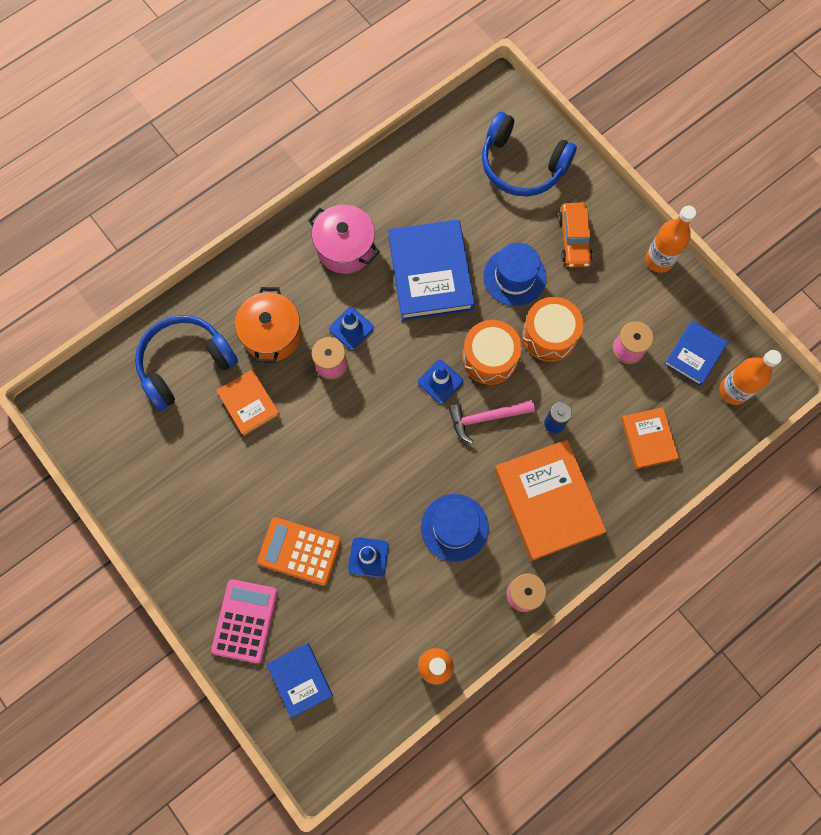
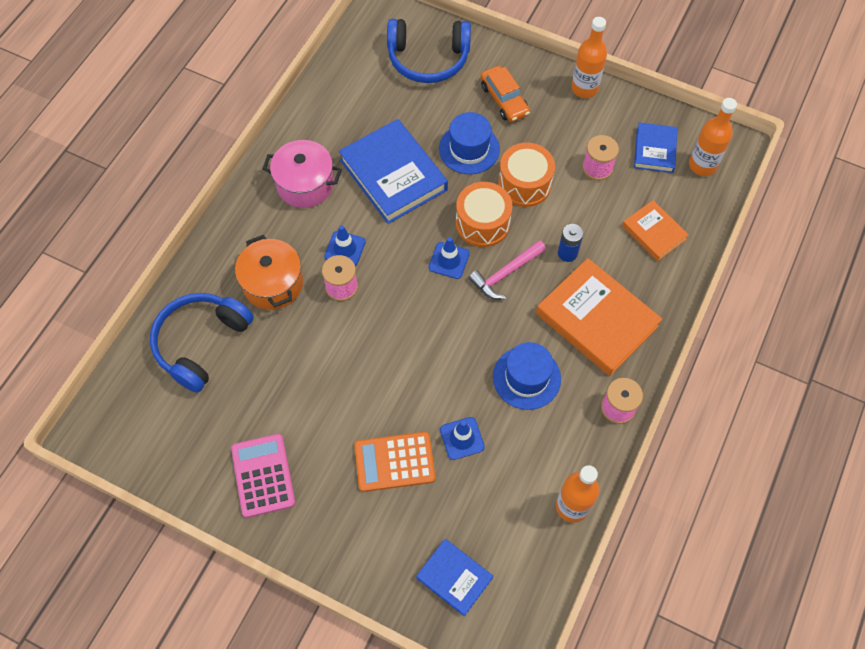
camera: 25 degrees left, 10 degrees down
(245, 621) = (374, 548): pink calculator -> pink calculator (263, 475)
(249, 404) = (280, 353): orange book -> none

